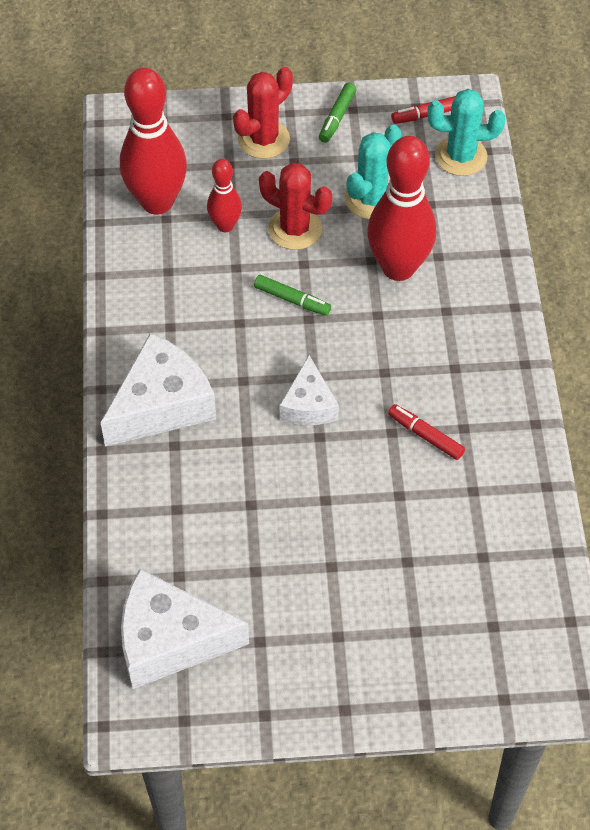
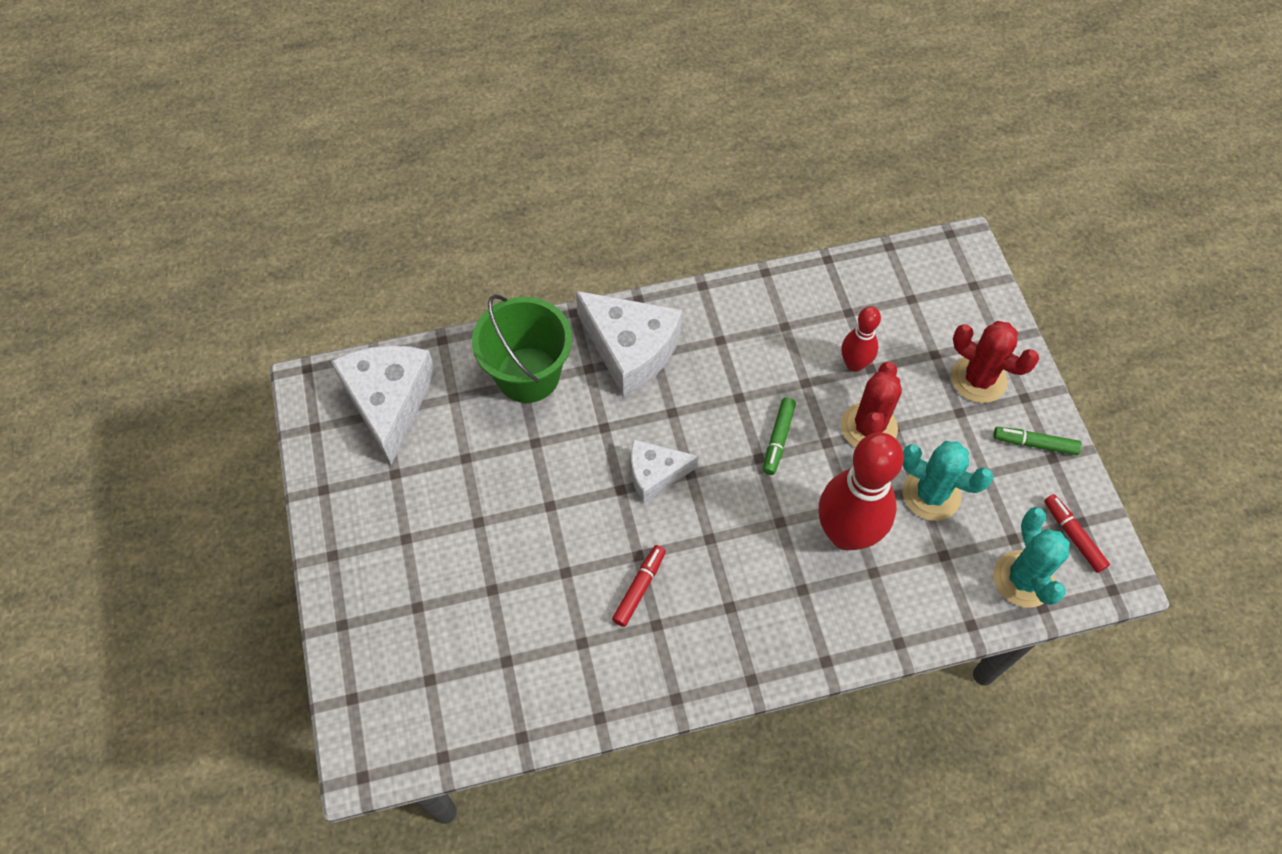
camera: 80 degrees right, 5 degrees up
(157, 202) = (866, 301): red bowling pin -> none
(168, 501) = (528, 375): none -> green bucket

